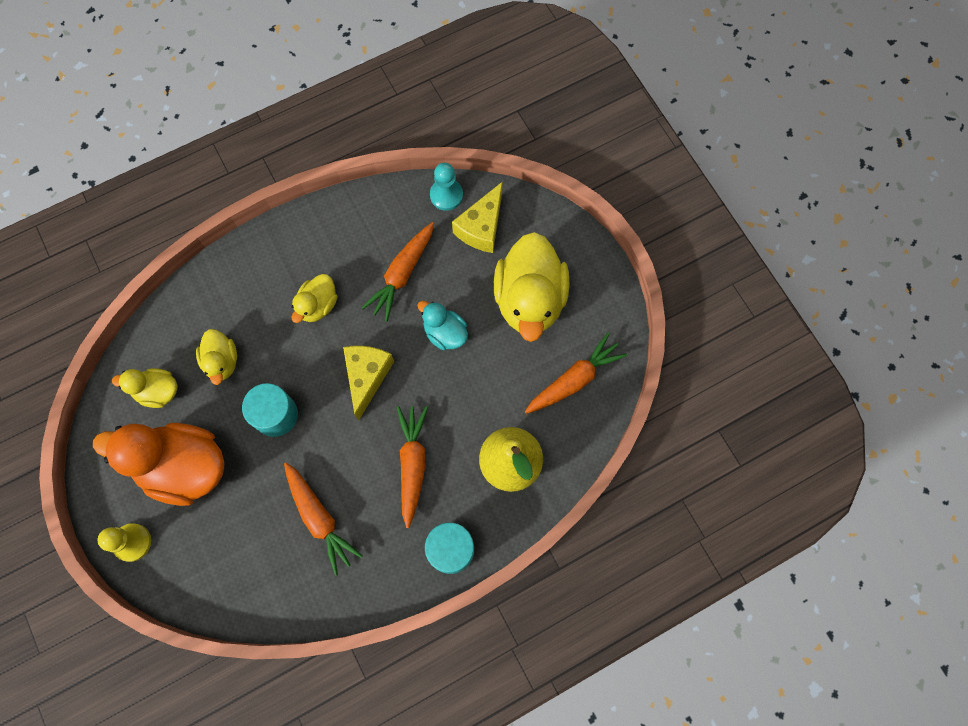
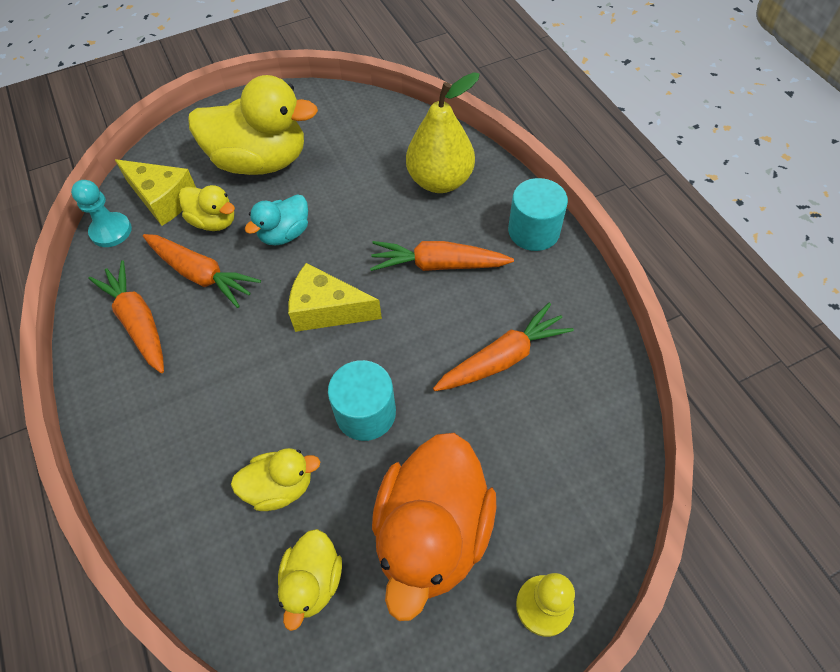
camera: 85 degrees left, 15 degrees down
(318, 305) = (221, 366): yellow duck -> yellow duck (214, 221)
(574, 379) = (355, 130): orange carrot -> orange carrot (138, 322)

